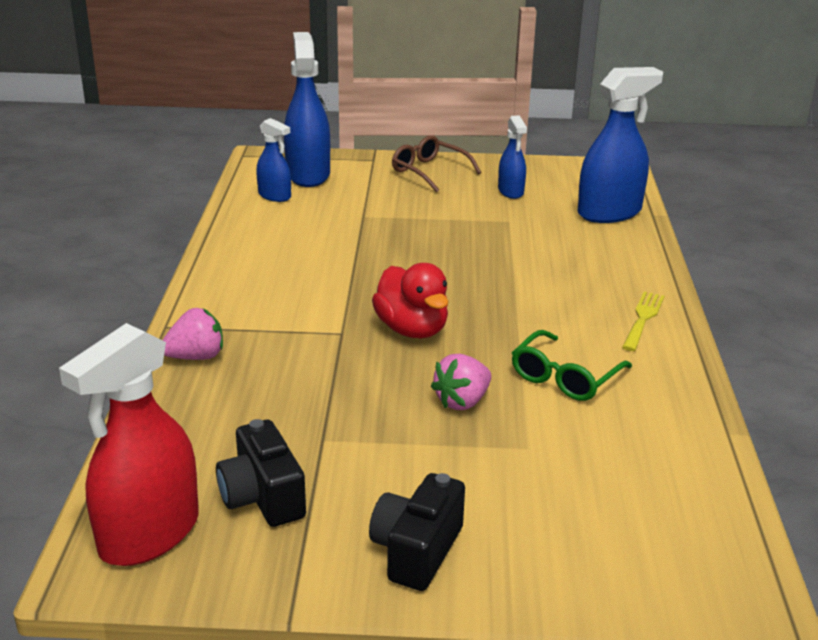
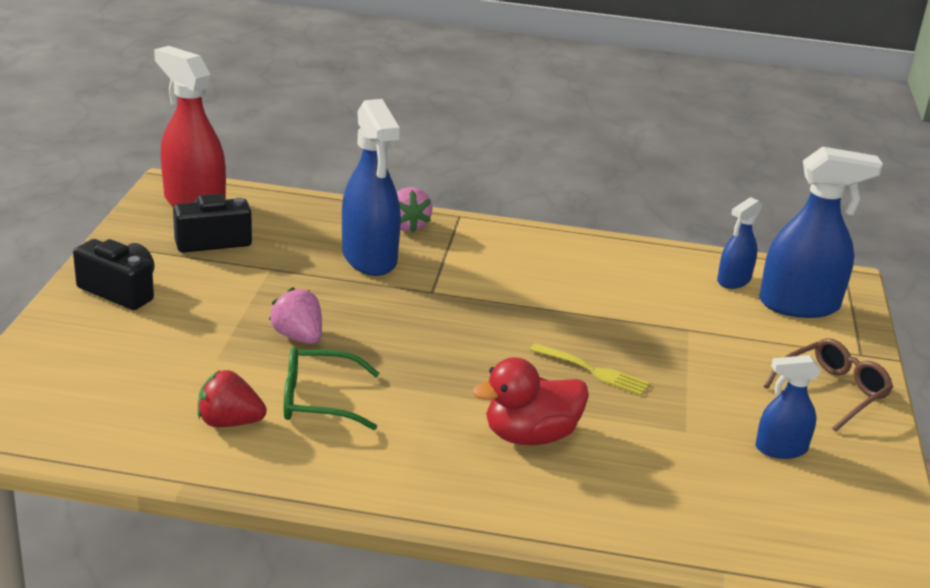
camera: 95 degrees right, 0 degrees up
(412, 329) = (429, 328): red duck -> red duck (530, 436)
(564, 378) = (317, 400): green glasses -> green glasses turned 45 degrees counterclockwise
(609, 212) = (723, 526): blue spray bottle -> blue spray bottle (369, 258)
(628, 422) = (229, 422): none -> red strawberry
(643, 318) = (422, 482): yellow fork -> yellow fork (594, 371)

